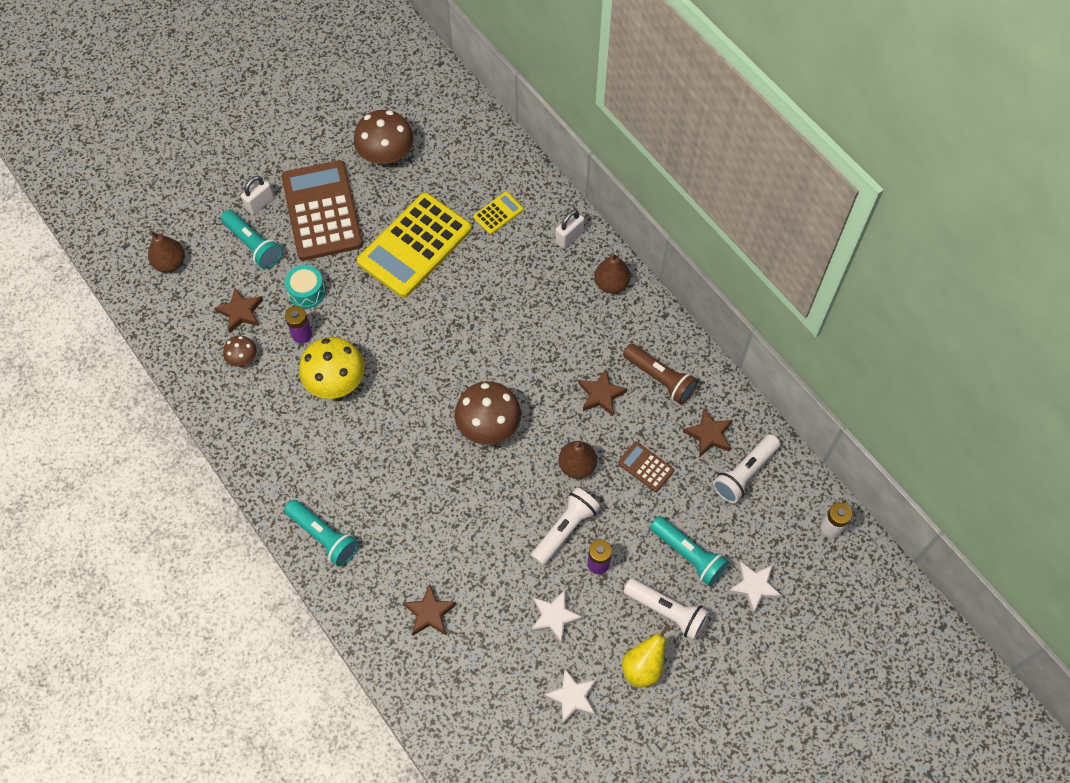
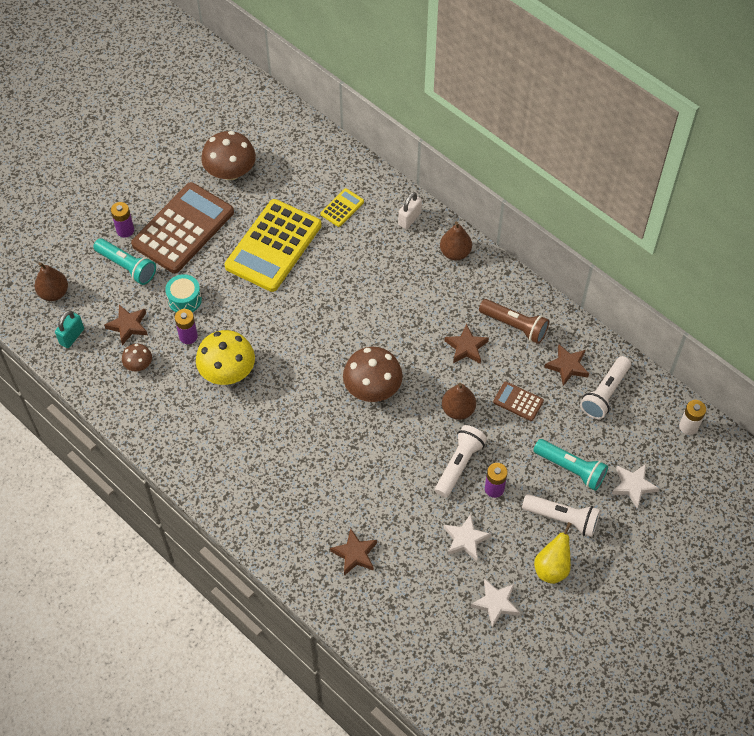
camera: 10 degrees left, 5 degrees down
(179, 315) = (72, 336): none -> turquoise padlock
(260, 204) = (125, 230): white padlock -> purple battery
(322, 211) = (183, 228): brown calculator -> brown calculator turned 60 degrees clockwise
(323, 536) = (246, 505): turquoise flashlight -> none

